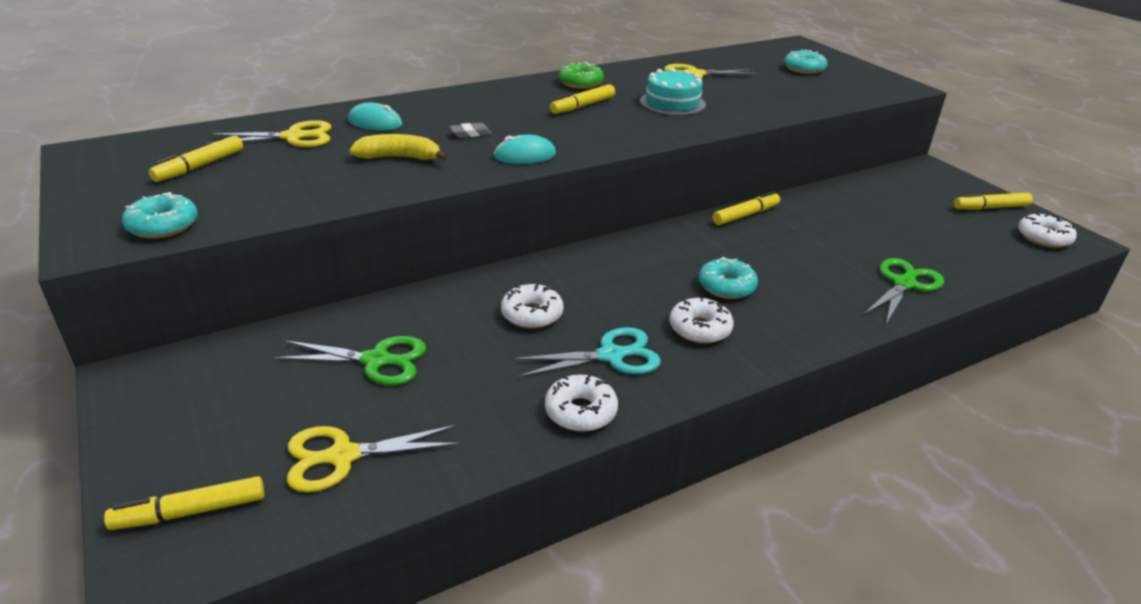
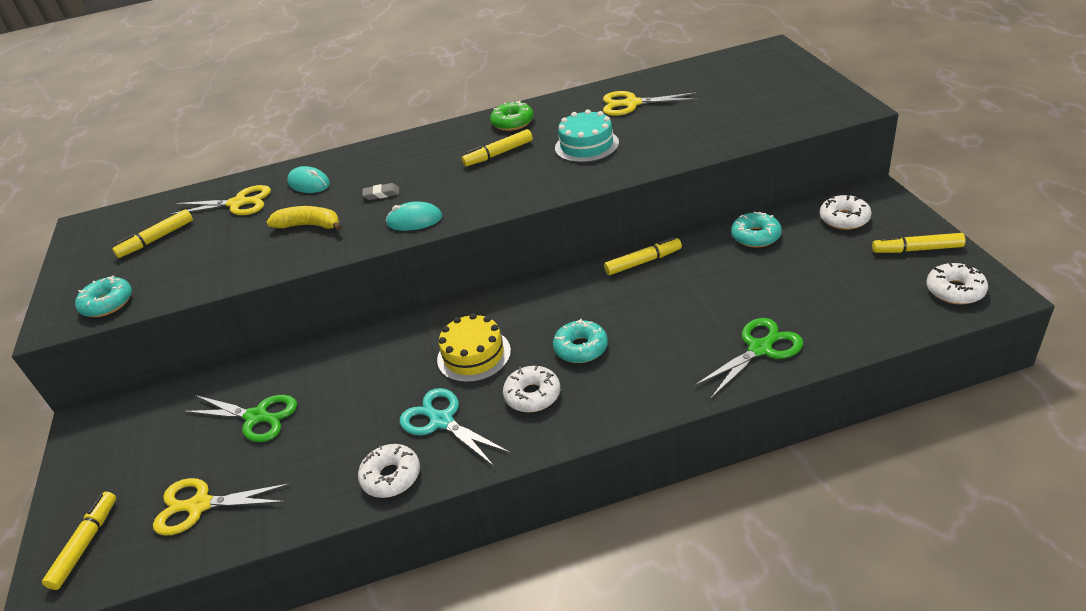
camera: 20 degrees right, 5 degrees up
(190, 512) = (85, 544): yellow marker -> yellow marker turned 105 degrees clockwise
(532, 314) = (396, 374): white donut -> white donut (844, 219)
(611, 356) = (442, 421): turquoise scissors -> turquoise scissors turned 135 degrees counterclockwise
(613, 295) = (474, 355): none -> yellow cake
(804, 69) = (754, 87): turquoise donut -> turquoise donut (755, 236)

